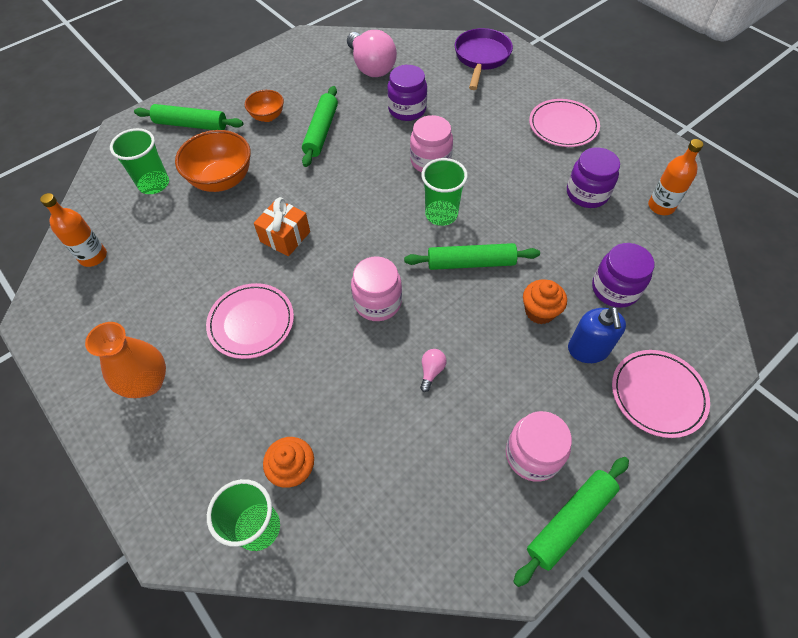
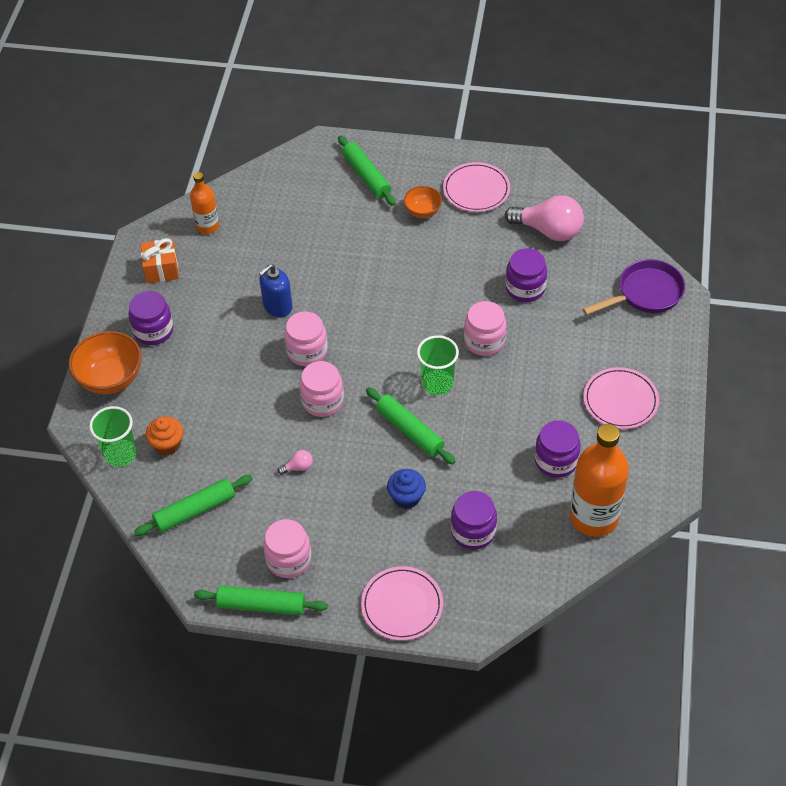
camera: 50 degrees right, 5 degrees down
(147, 382) = (153, 330): orange vase -> purple jar
(154, 184) = (293, 204): green cup -> none
(222, 180) = (336, 236): orange bowl -> orange bowl (110, 379)
(251, 322) = (241, 346): pink plate -> pink plate (476, 190)
(285, 237) = (324, 310): orange gift -> orange gift (161, 269)
(313, 277) = (307, 351): none -> pink jar
(321, 132) = (442, 254): green rolling pin -> green rolling pin (195, 510)
(371, 67) = (548, 231): pink light bulb -> pink light bulb turned 90 degrees counterclockwise
(539, 311) = (406, 497): orange cupcake -> blue cupcake
(588, 349) = (401, 544): blue soap dispenser -> blue soap dispenser (277, 306)
(661, 206) = (594, 517): orange bottle -> orange bottle, size x1.80

